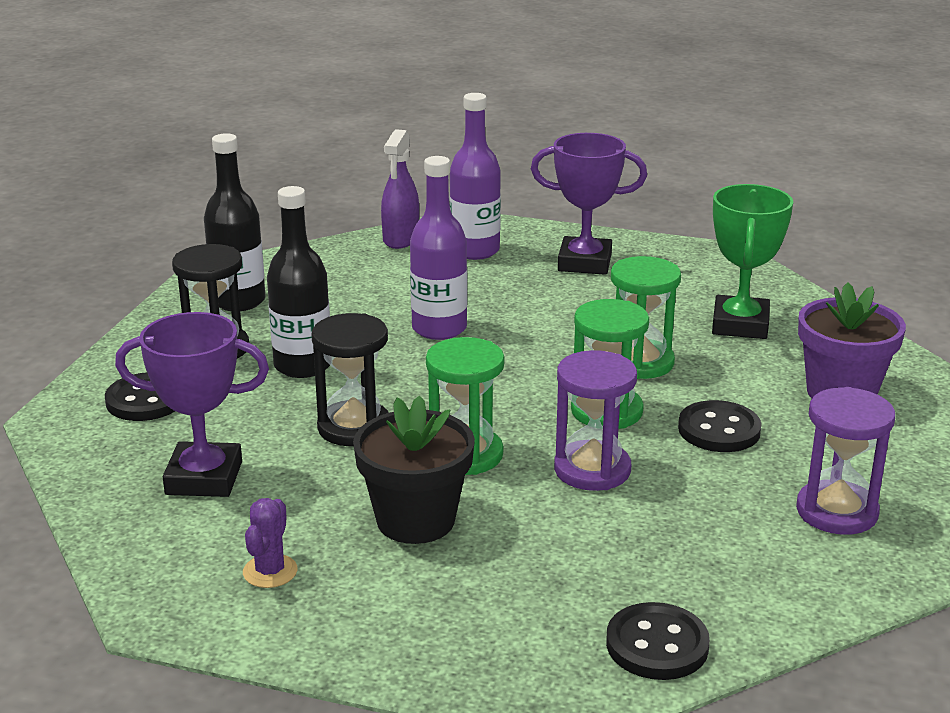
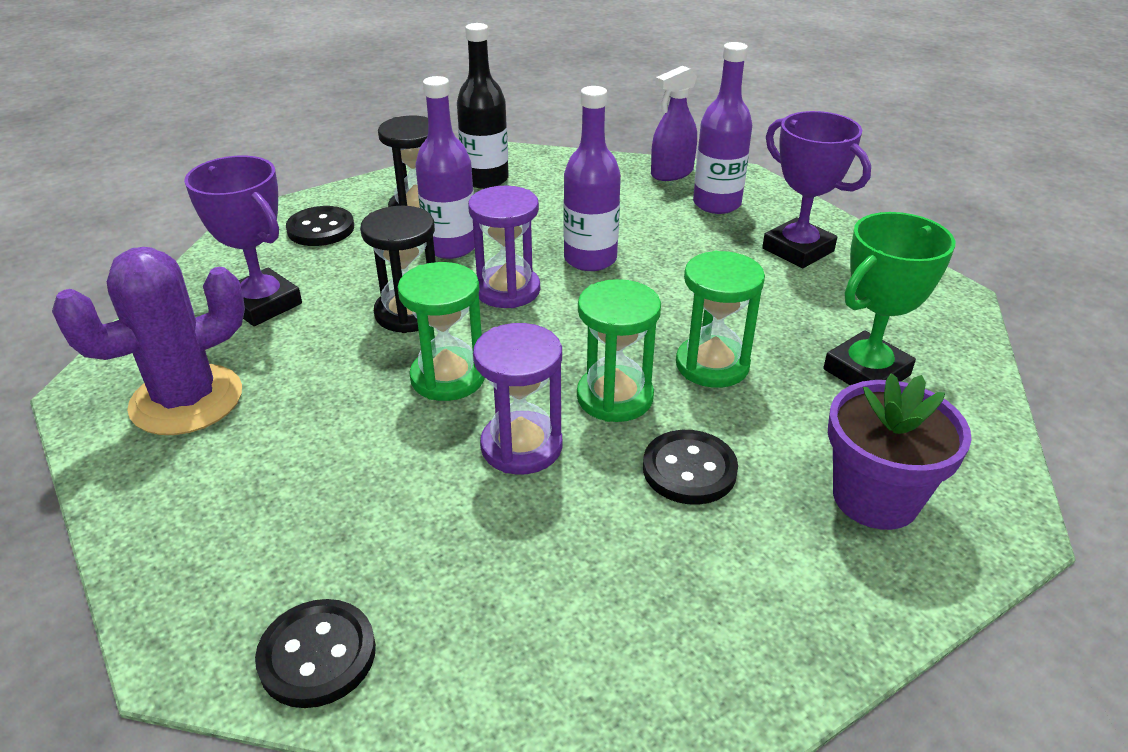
camera: 40 degrees right, 10 degrees up
(270, 571) = (186, 400): purple cactus -> purple cactus, size x2.22
(303, 366) = (451, 247): black bottle -> purple bottle
(415, 520) = (331, 414): black flower pot -> none
(836, 511) = (680, 629): purple hourglass -> purple hourglass (507, 290)

